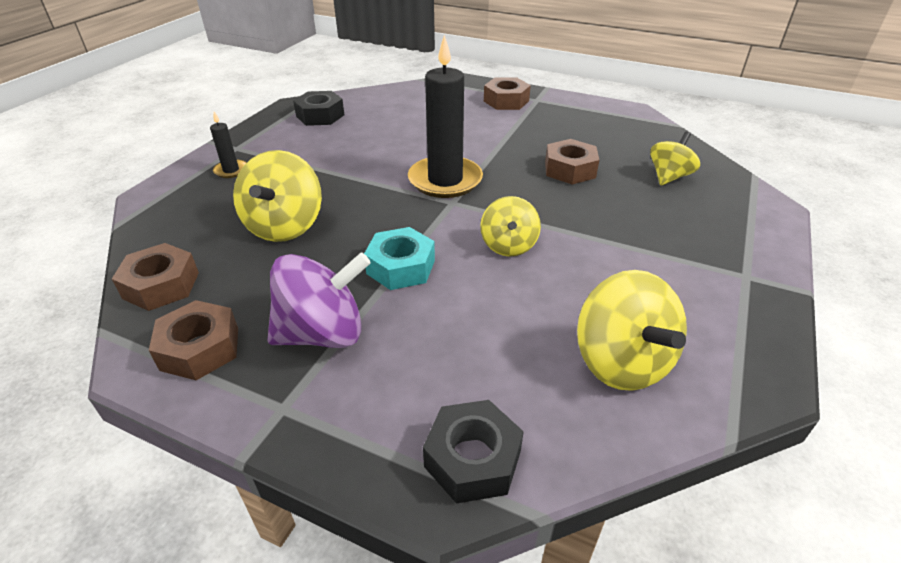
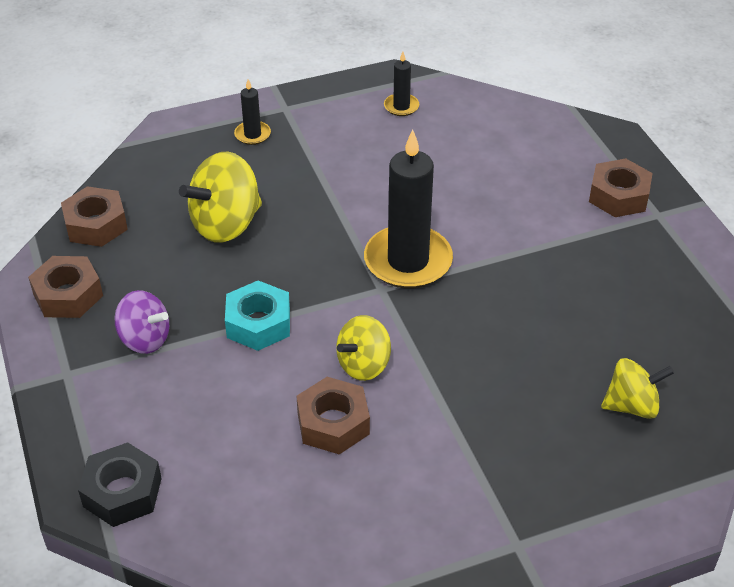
camera: 45 degrees right, 5 degrees up
(320, 116) = (401, 106): black nut -> black candle
(323, 333) = (145, 339): purple spinning top -> purple spinning top, size x0.64
(570, 169) = (542, 327): brown nut -> brown nut (333, 423)
(621, 362) = (298, 517): yellow spinning top -> none

